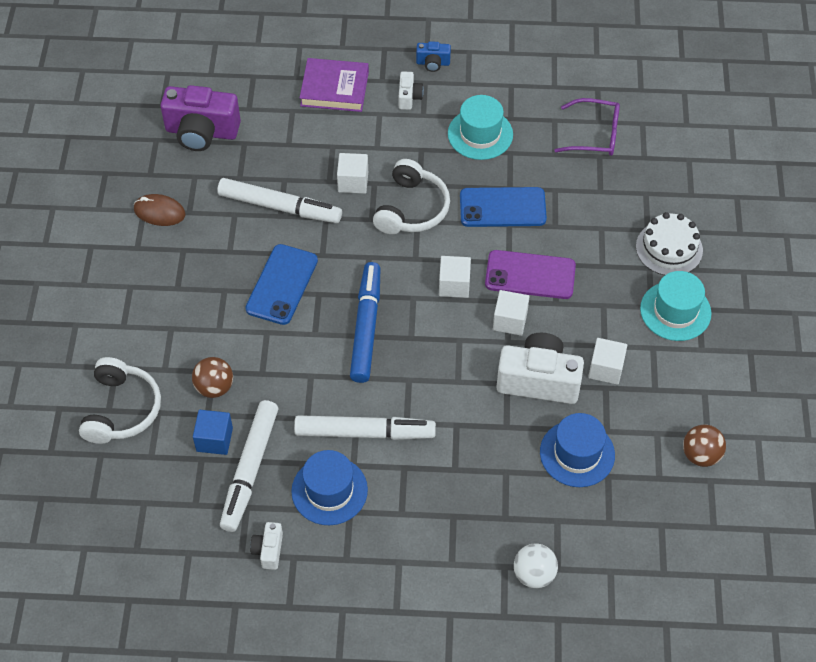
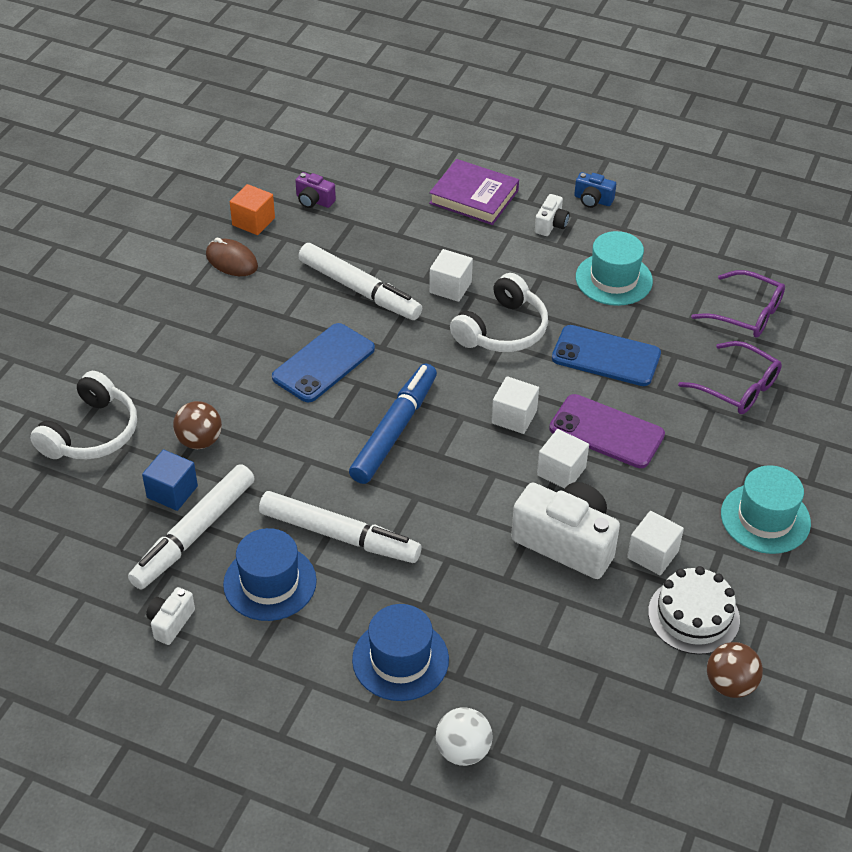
camera: 20 degrees right, 10 degrees down
(159, 168) = (253, 221): none -> orange cube
(202, 132) = (314, 201): purple camera -> purple camera, size x0.48
(577, 453) = (576, 634): blue hat -> blue hat (400, 659)
(613, 204) = (737, 387): none -> purple glasses
(669, 248) = (785, 451): white cake -> white cake (693, 616)

